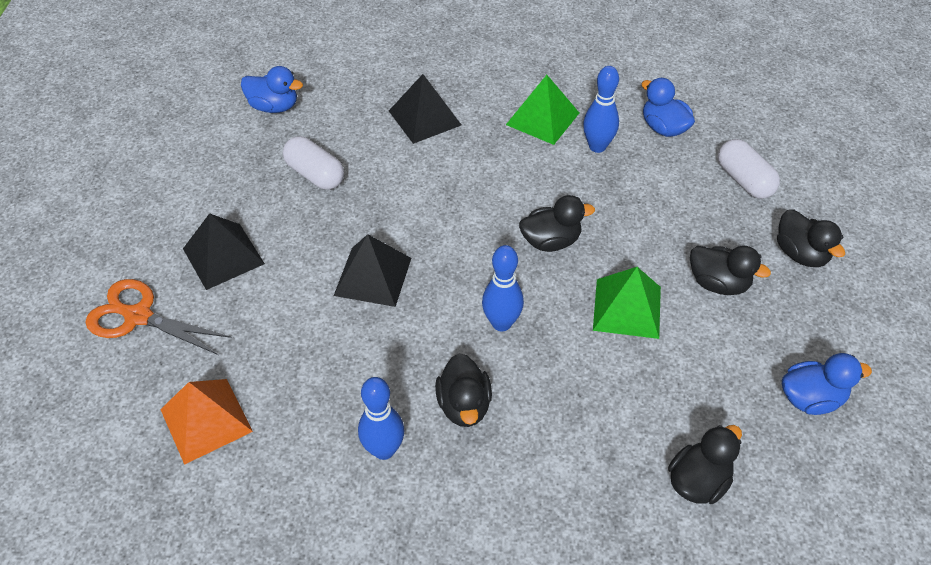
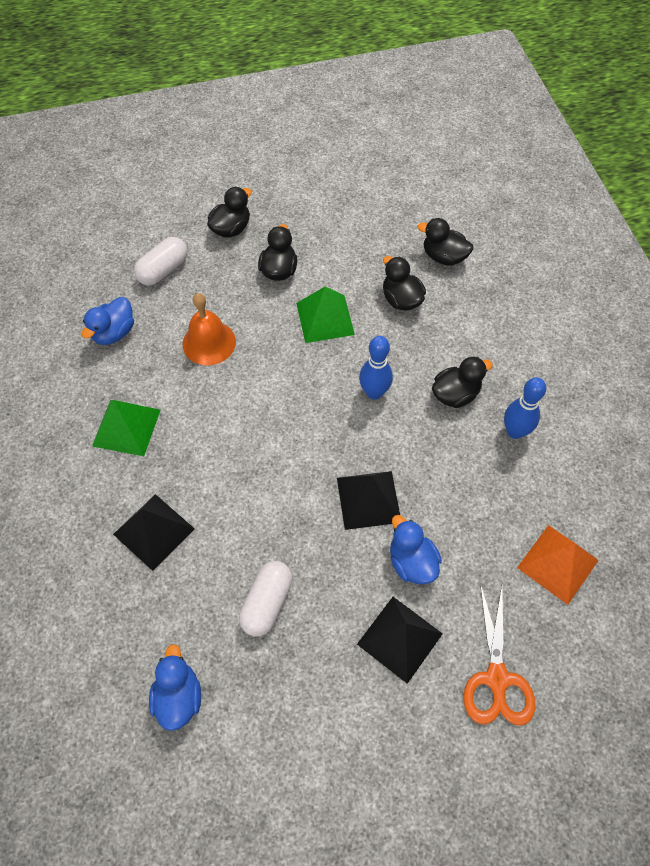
camera: 110 degrees left, 10 degrees up
(551, 241) = (278, 382): black duck -> black duck (401, 299)
(597, 146) = (153, 376): blue bowling pin -> none
(625, 197) = (209, 342): none -> orange bell
(810, 398) = (356, 212): blue duck -> blue duck (411, 562)

